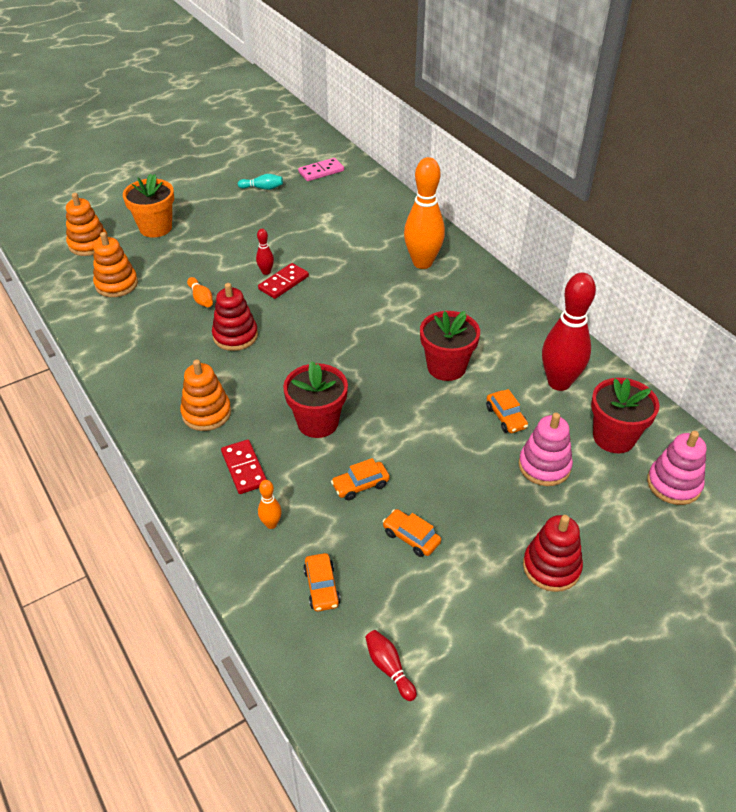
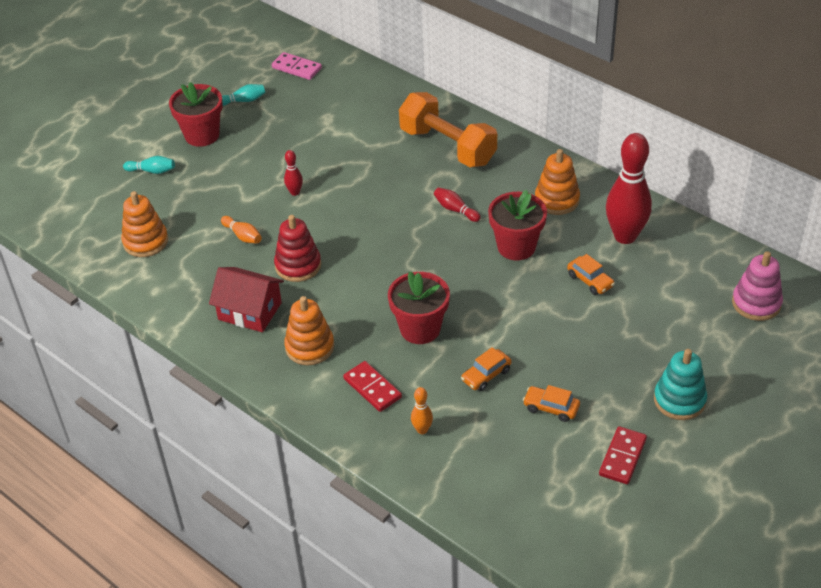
camera: 15 degrees left, 0 degrees up
(88, 244) = (89, 205): orange stacking toy -> orange stacking toy (557, 200)
(155, 228) = (152, 171): orange flower pot -> turquoise bowling pin
(171, 366) = (250, 311): none -> red house
(283, 283) = (318, 200): red domino -> red domino (622, 457)
(321, 171) = (297, 68): pink domino -> pink domino turned 75 degrees clockwise
(321, 587) = (492, 470): orange car -> none
(389, 668) = (578, 516): red bowling pin -> red bowling pin (455, 210)
(422, 263) = (448, 146): orange bowling pin -> orange dumbbell
(544, 466) = (641, 316): pink stacking toy -> none
(551, 567) = (679, 400): red stacking toy -> turquoise stacking toy
(614, 437) = (691, 275): red flower pot -> red flower pot (202, 135)

